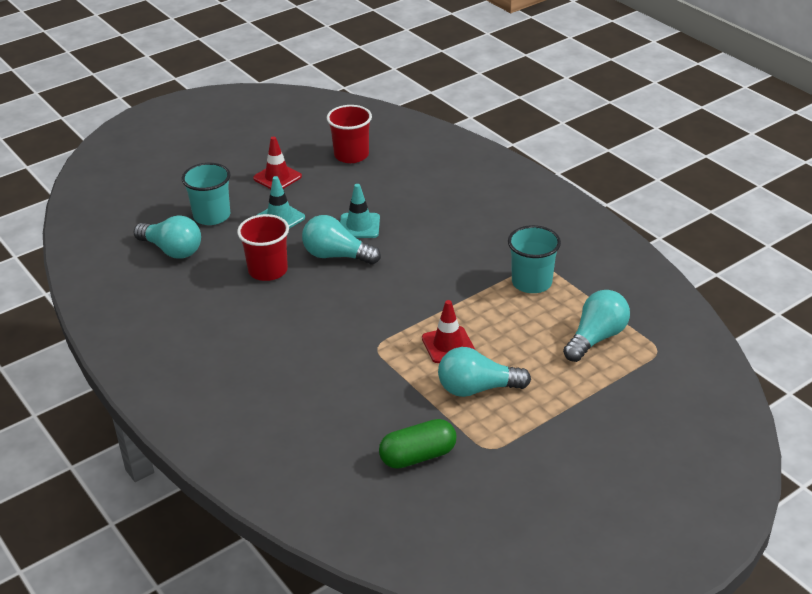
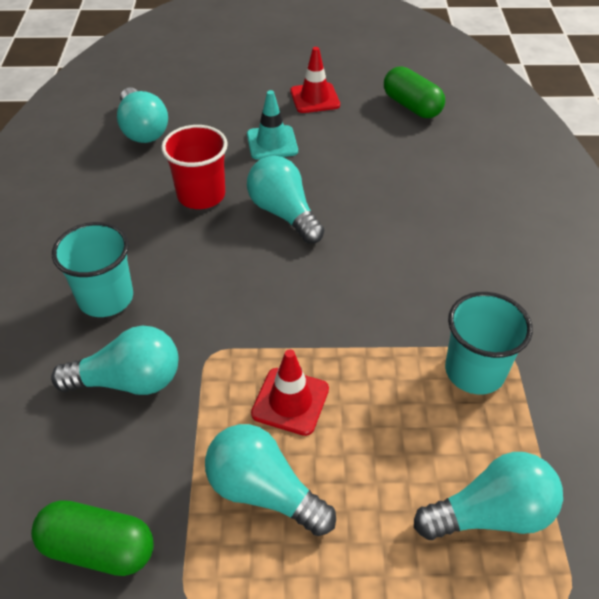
camera: 35 degrees right, 10 degrees up
(212, 216) = (214, 111): turquoise cup -> turquoise cup (106, 298)
(343, 383) = (128, 381): none -> turquoise light bulb
(351, 155) = (411, 106): red cup -> green capsule
(359, 226) = (341, 190): turquoise traffic cone -> none

